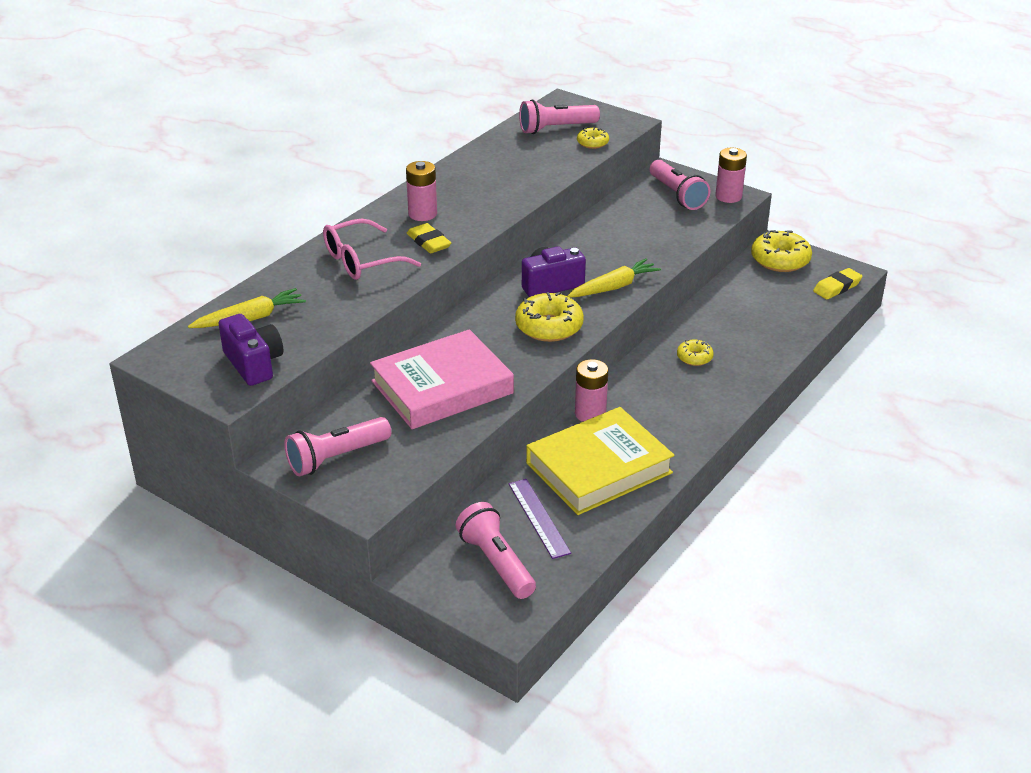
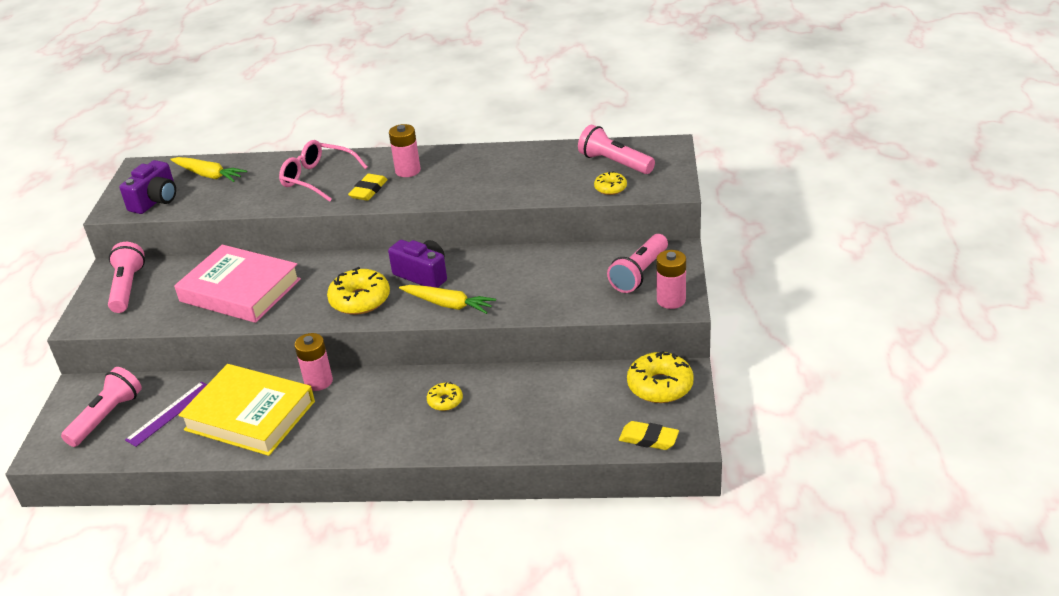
camera: 60 degrees right, 0 degrees up
(336, 458) = (127, 288): pink flashlight -> pink flashlight turned 60 degrees clockwise

